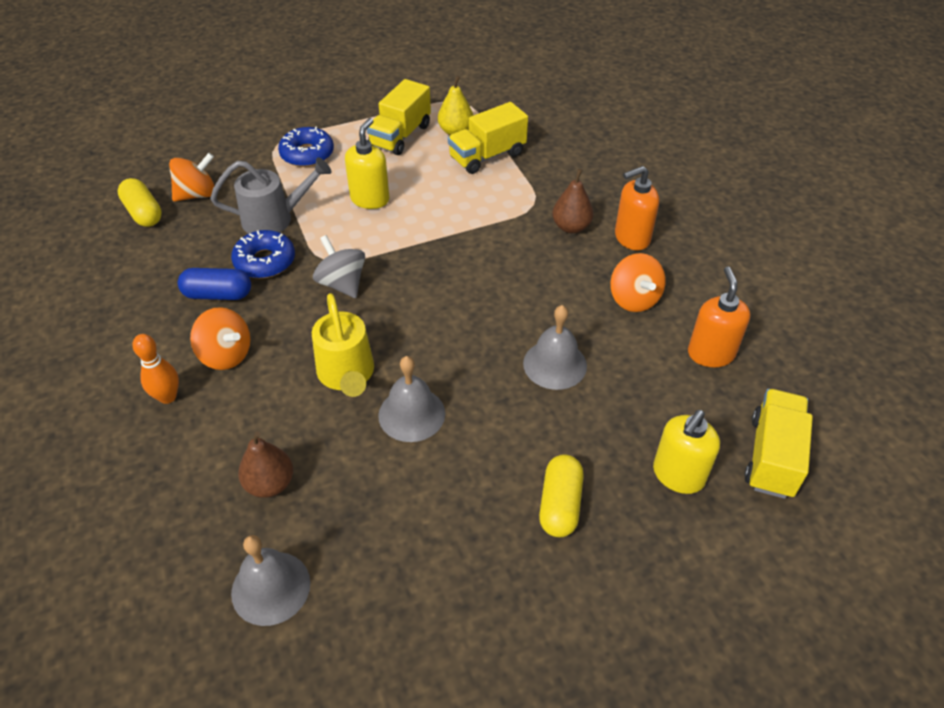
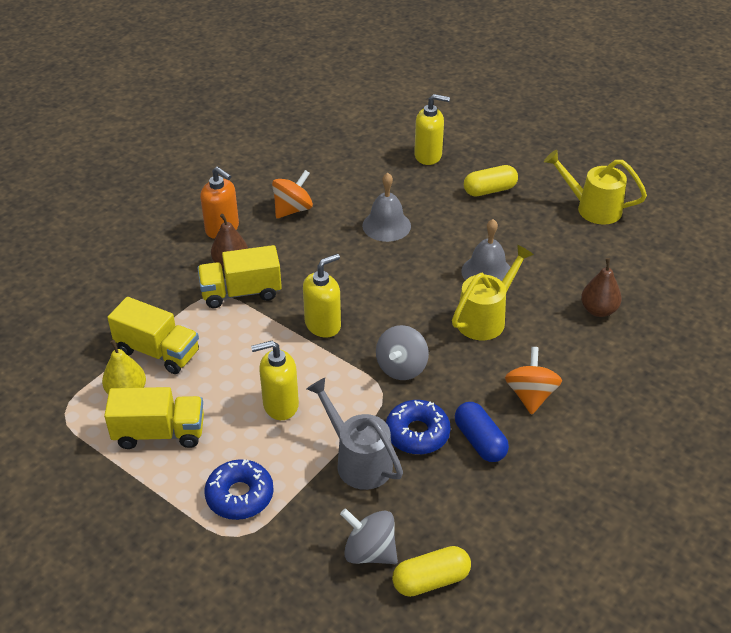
camera: 120 degrees left, 5 degrees down
(143, 213) = (431, 580): yellow capsule -> yellow capsule turned 45 degrees clockwise
(167, 397) = (595, 404): orange bowling pin -> none
(197, 194) = (369, 551): orange spinning top -> grey spinning top
(271, 587) = (652, 275): grey bell -> none
(439, 256) = (323, 325): none -> yellow soap dispenser
(443, 610) = (592, 208): none -> yellow watering can
(710, 353) = (319, 166): orange soap dispenser -> none
(772, 456) = (383, 128): yellow truck -> yellow truck (241, 292)

